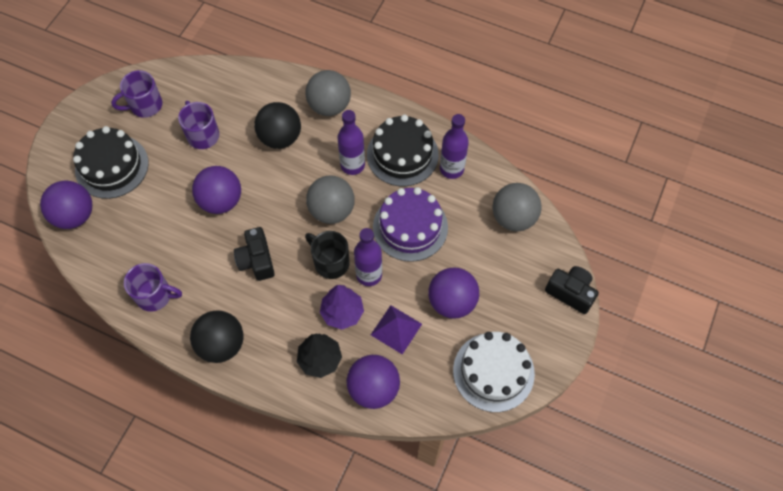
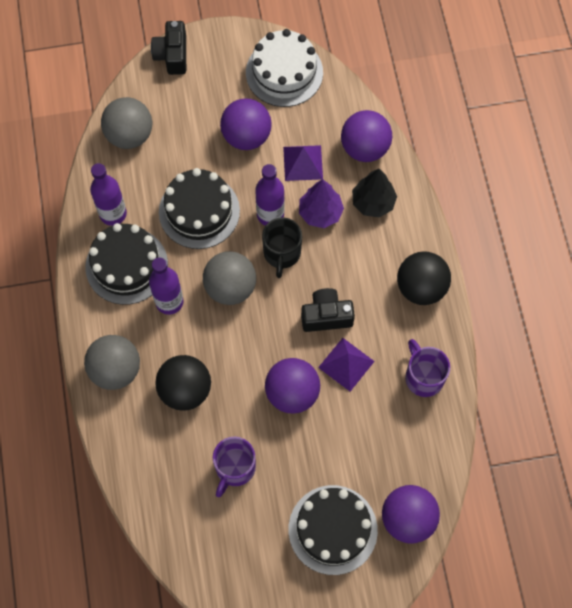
camera: 125 degrees left, 5 degrees up
(145, 105) = (242, 557): purple mug -> none
(210, 249) = (346, 364): none -> purple pyramid
(256, 260) = (326, 316): black camera -> black camera turned 135 degrees counterclockwise
(410, 227) = (199, 211): purple cake -> black cake

